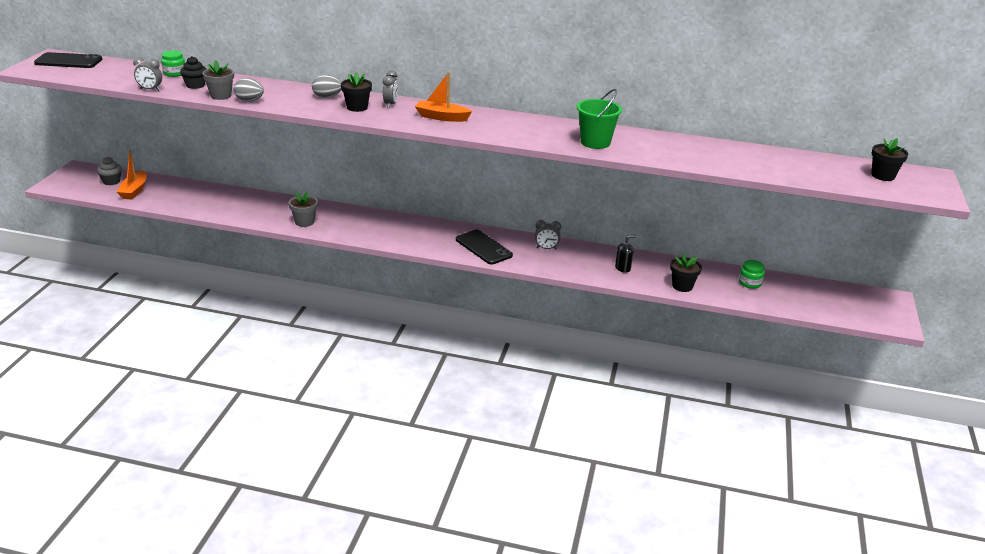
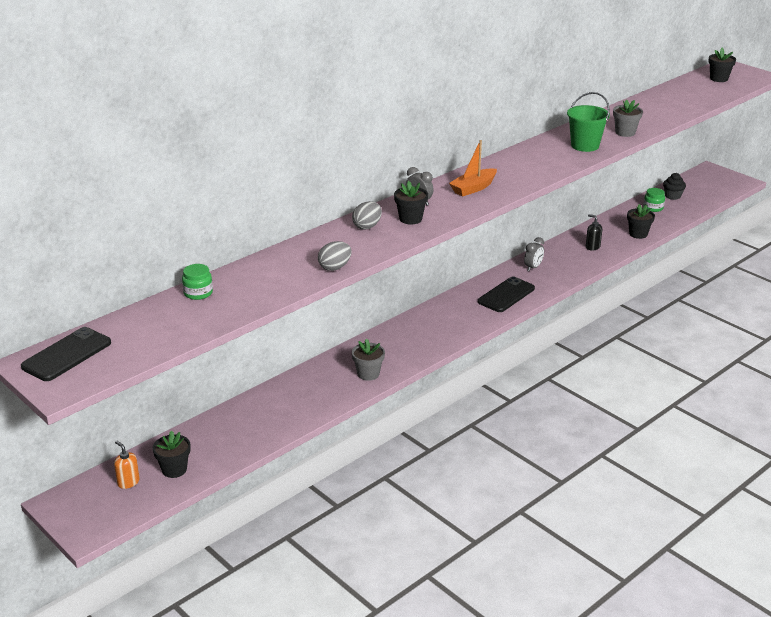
camera: 55 degrees left, 0 degrees up
(111, 181) = (128, 482): grey cupcake -> orange soap dispenser
(134, 191) = (174, 469): orange boat -> black flower pot
(150, 89) = (236, 317): grey clock -> none
(195, 85) = (253, 288): black cupcake -> black cupcake (672, 196)
(221, 96) = (303, 280): grey flower pot -> grey flower pot (625, 132)
(483, 247) = (506, 295): black phone -> black phone turned 45 degrees counterclockwise
(623, 268) = (592, 247): black soap dispenser -> black soap dispenser turned 60 degrees counterclockwise

